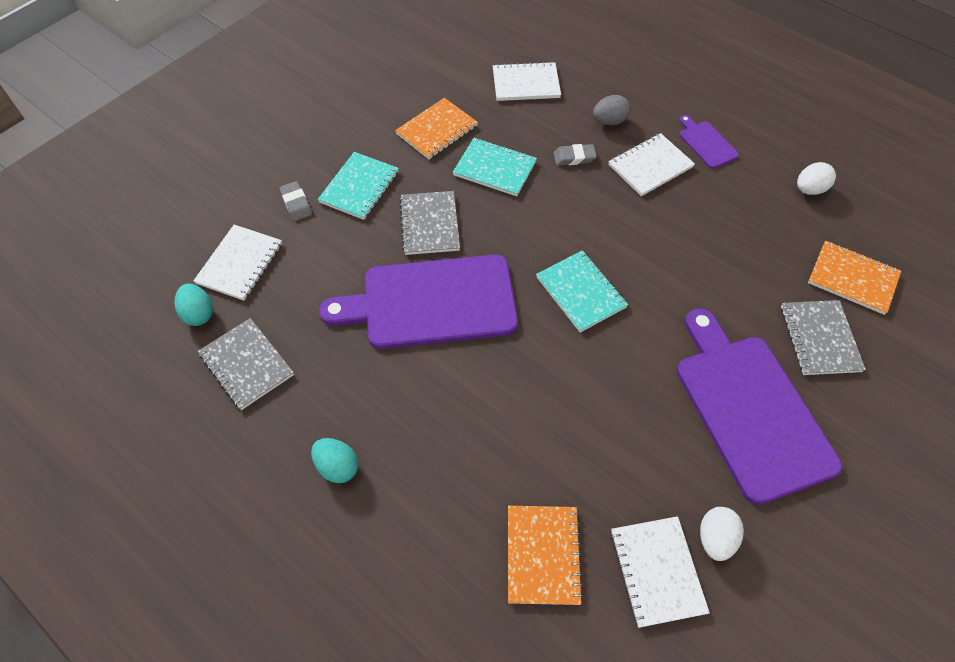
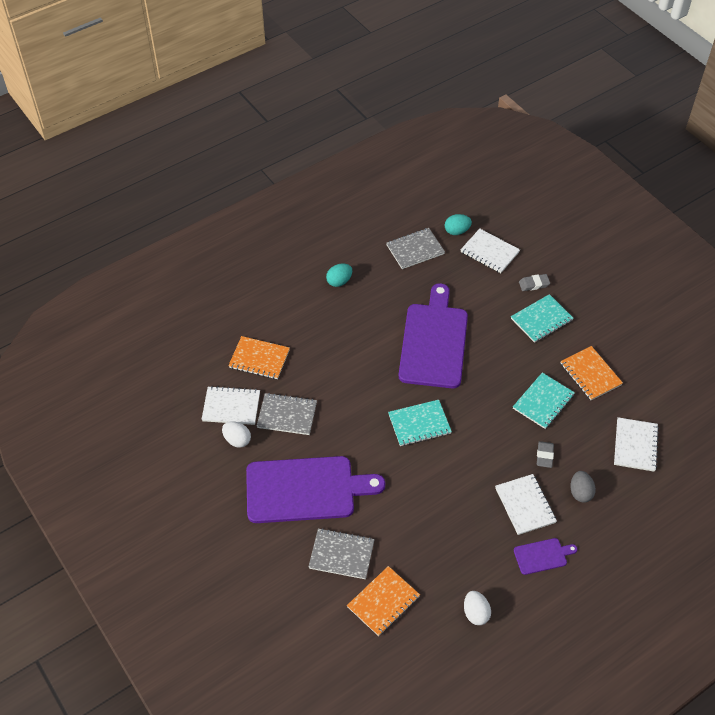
camera: 105 degrees right, 5 degrees down
(359, 187) = (541, 319): turquoise notebook -> turquoise notebook turned 75 degrees counterclockwise
(429, 224) = (498, 352): grey notebook -> grey notebook (287, 415)

